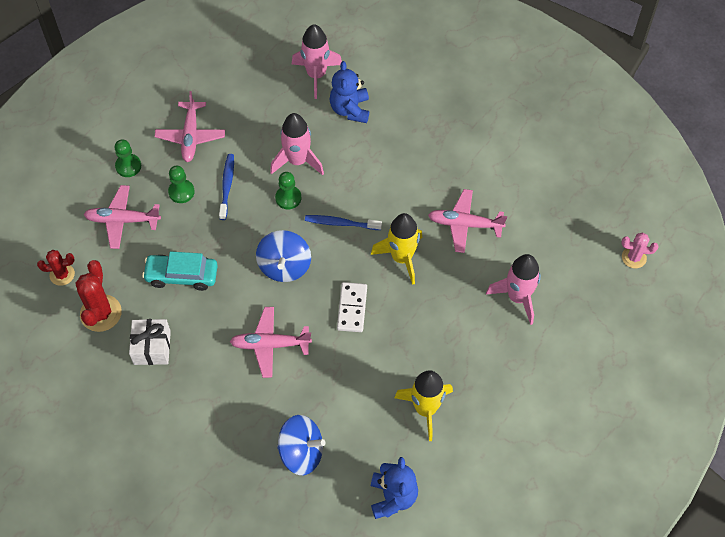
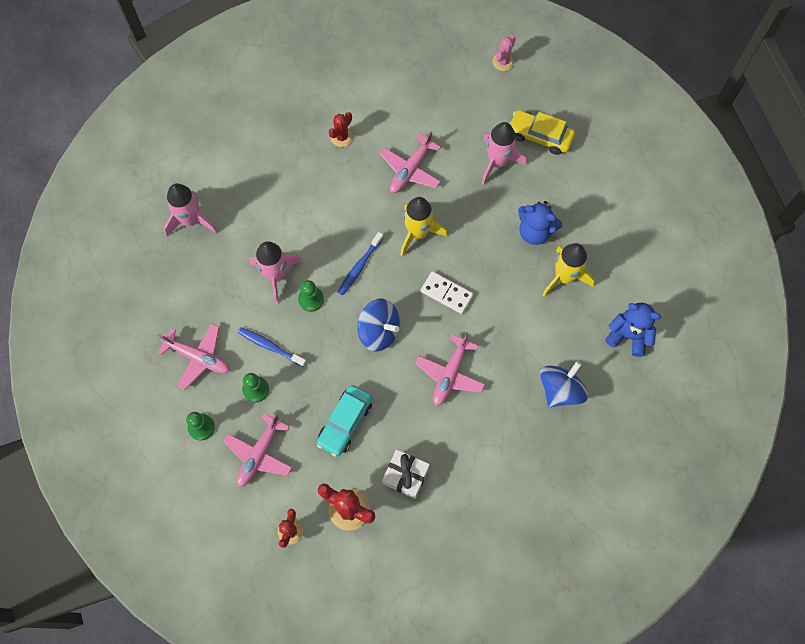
camera: 65 degrees left, 10 degrees up
(350, 109) = (245, 208): blue teddy bear -> blue teddy bear (535, 231)
(465, 153) = (341, 137): none -> red cactus
(570, 325) = (540, 136): none -> yellow car

